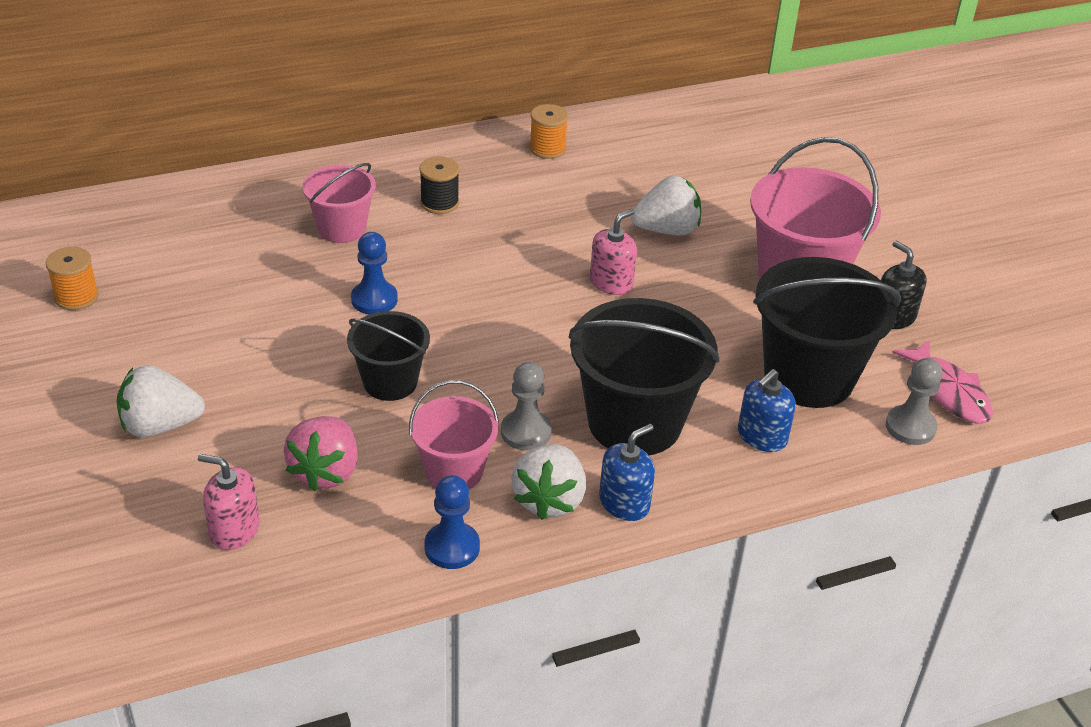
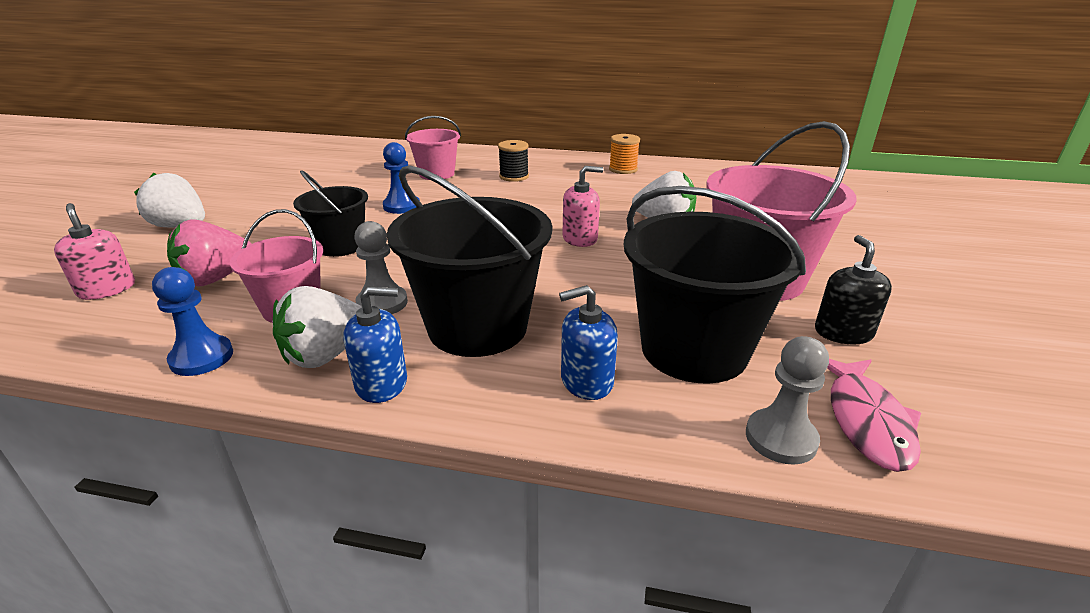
camera: 35 degrees right, 10 degrees down
(76, 297) = (254, 168): orange spool -> none

